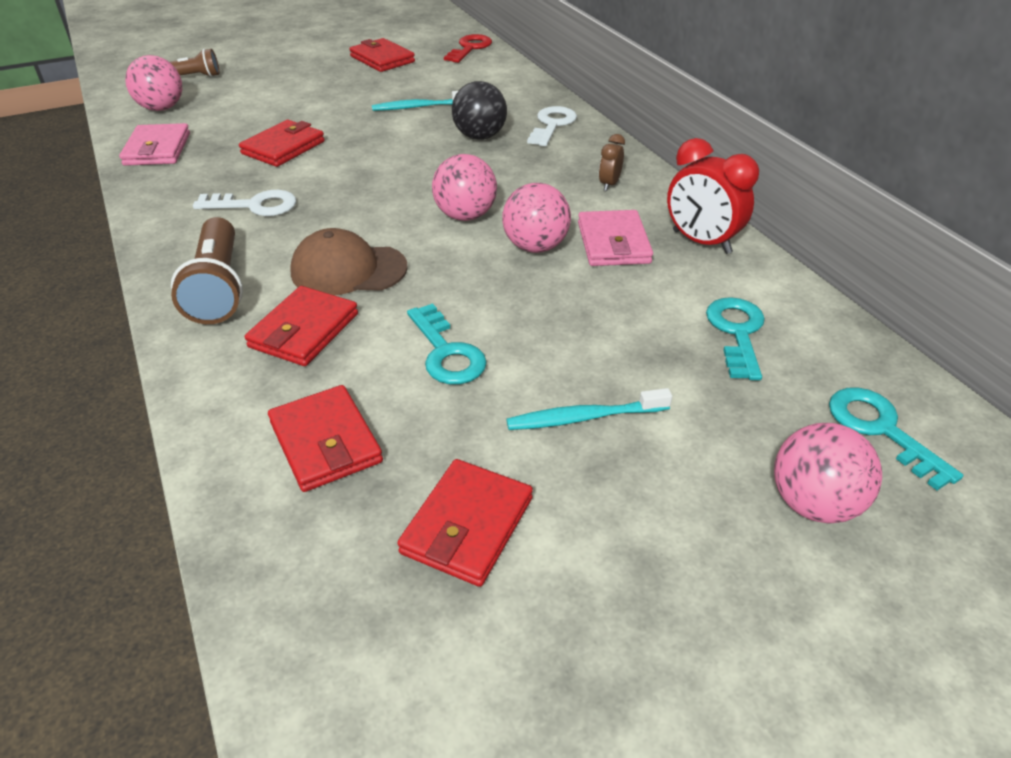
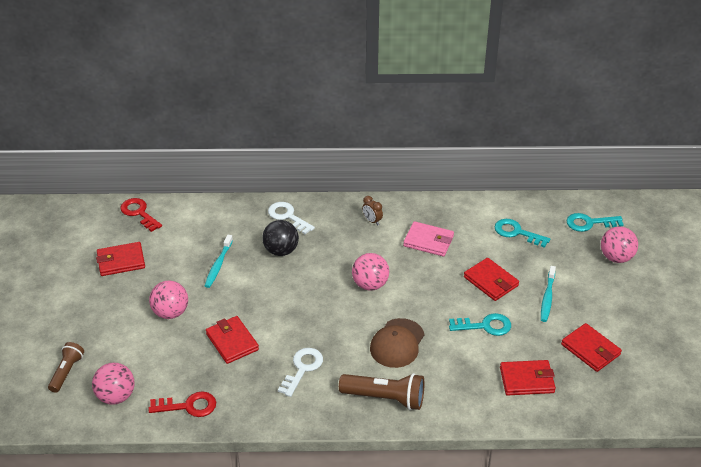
camera: 65 degrees left, 0 degrees up
(157, 149) = (188, 406): pink wallet -> red key
(304, 330) = (442, 371): red wallet -> red wallet (490, 281)
(535, 247) = (416, 269): pink ball -> pink ball (170, 312)
(701, 242) = (445, 213): red clock -> none

